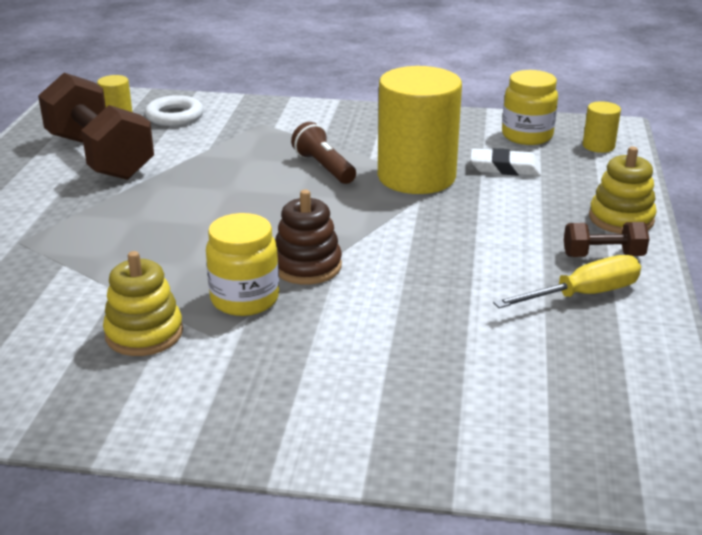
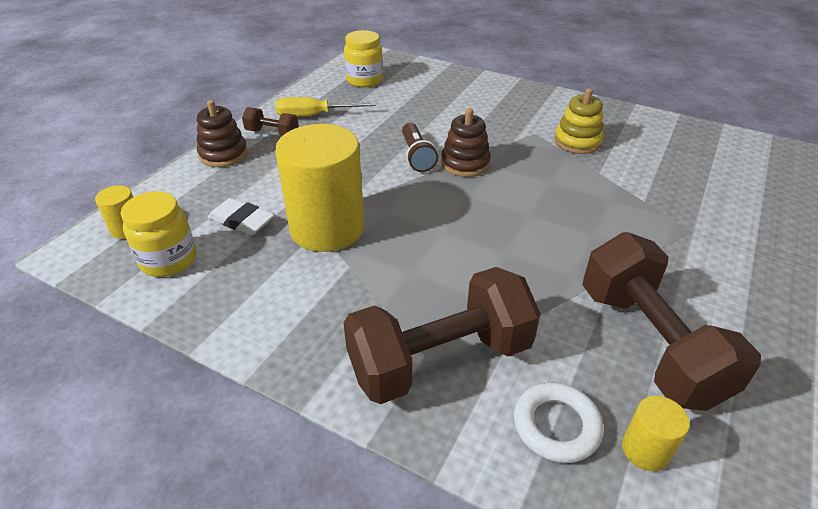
camera: 160 degrees left, 10 degrees up
(244, 299) = (513, 150): yellow jar -> yellow jar (364, 80)
(262, 127) = (440, 359): none -> brown dumbbell
(324, 167) = (402, 262): brown flashlight -> brown flashlight (416, 156)
(621, 219) = (223, 154): yellow stacking toy -> brown stacking toy

